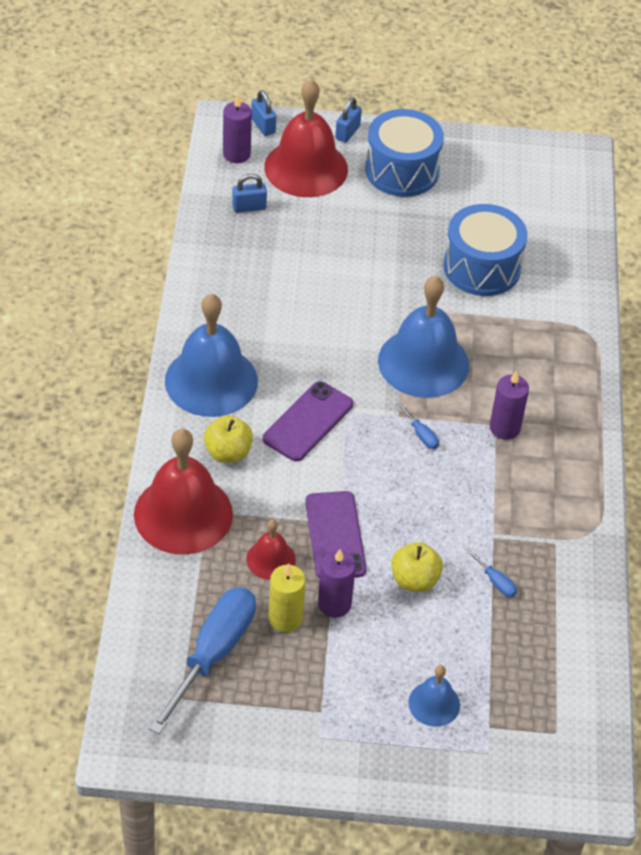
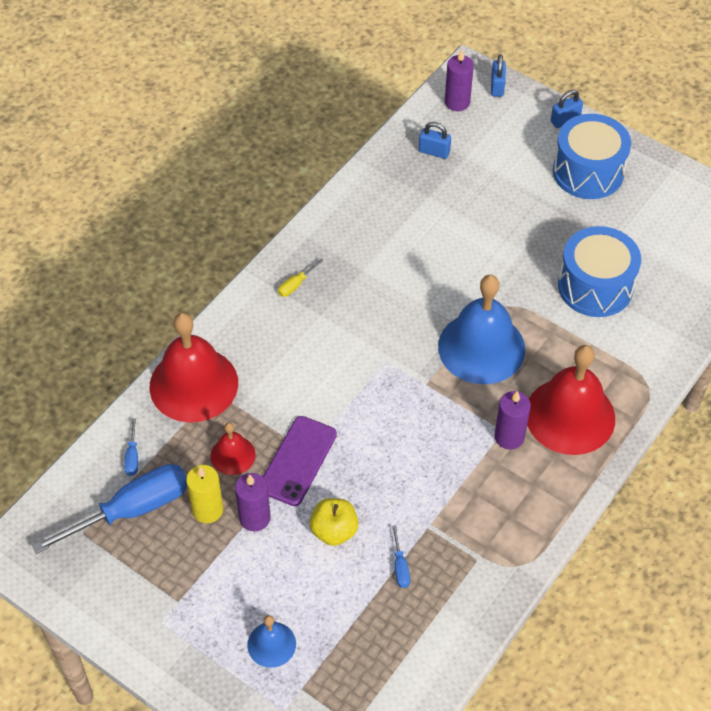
camera: 35 degrees right, 5 degrees up
(211, 380) = (296, 284): blue bell -> yellow screwdriver
(228, 453) = (265, 350): yellow apple -> none
(306, 168) = (506, 137): red bell -> red bell (570, 416)
(308, 422) = (347, 354): purple phone -> none
(420, 434) = (432, 408): blue screwdriver -> blue screwdriver (132, 456)

